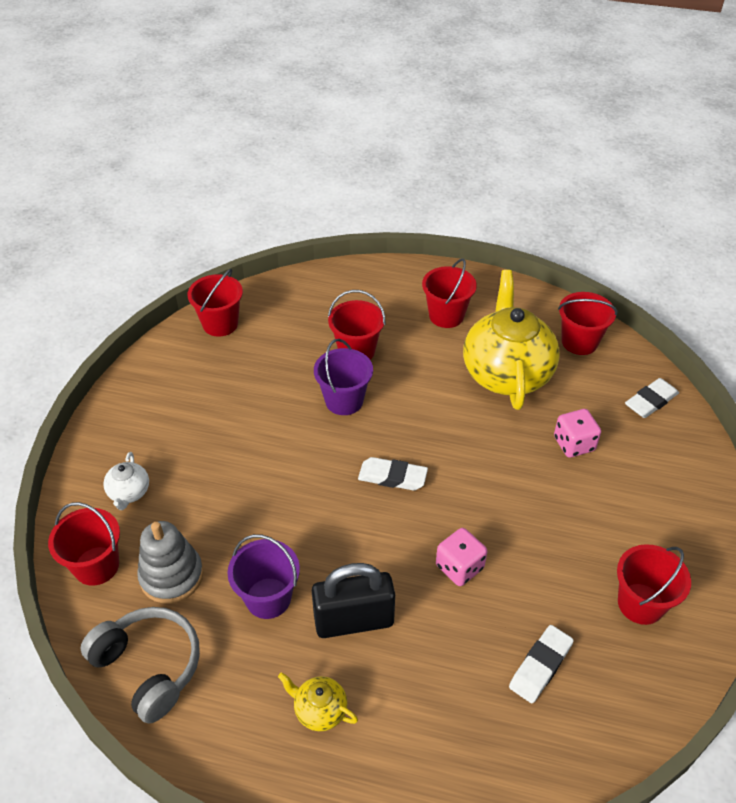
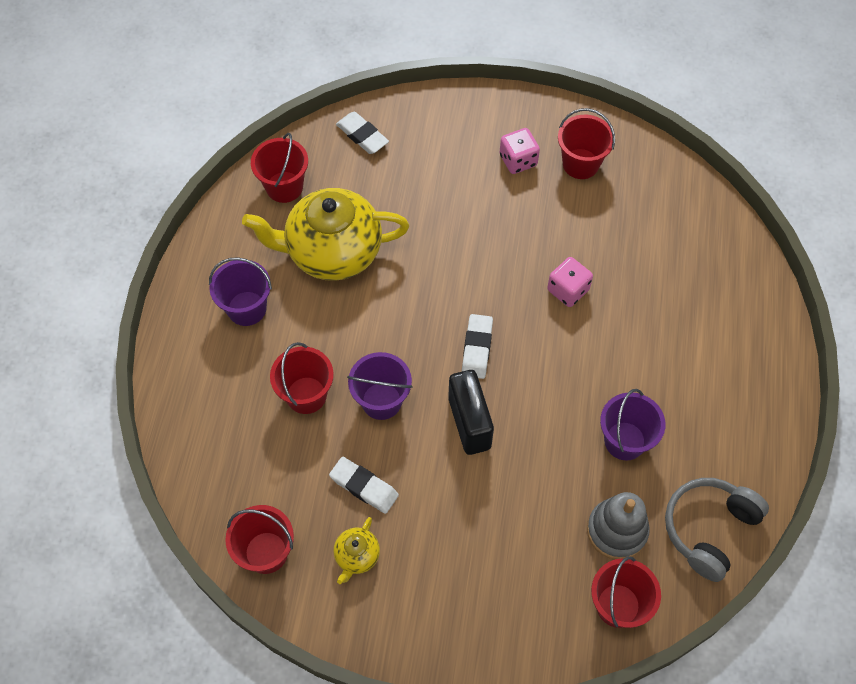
camera: 95 degrees left, 15 degrees up
(129, 493) = (527, 597): white teapot -> none
(319, 710) = (717, 387): yellow teapot -> yellow teapot (356, 556)
(354, 621) = (634, 369): black padlock -> black padlock (469, 423)
(446, 316) = (247, 308): red bucket -> purple bucket
(540, 666) = (648, 233): white eraser -> white eraser (364, 486)
(574, 444) = (420, 199): pink dice -> pink dice (518, 160)

